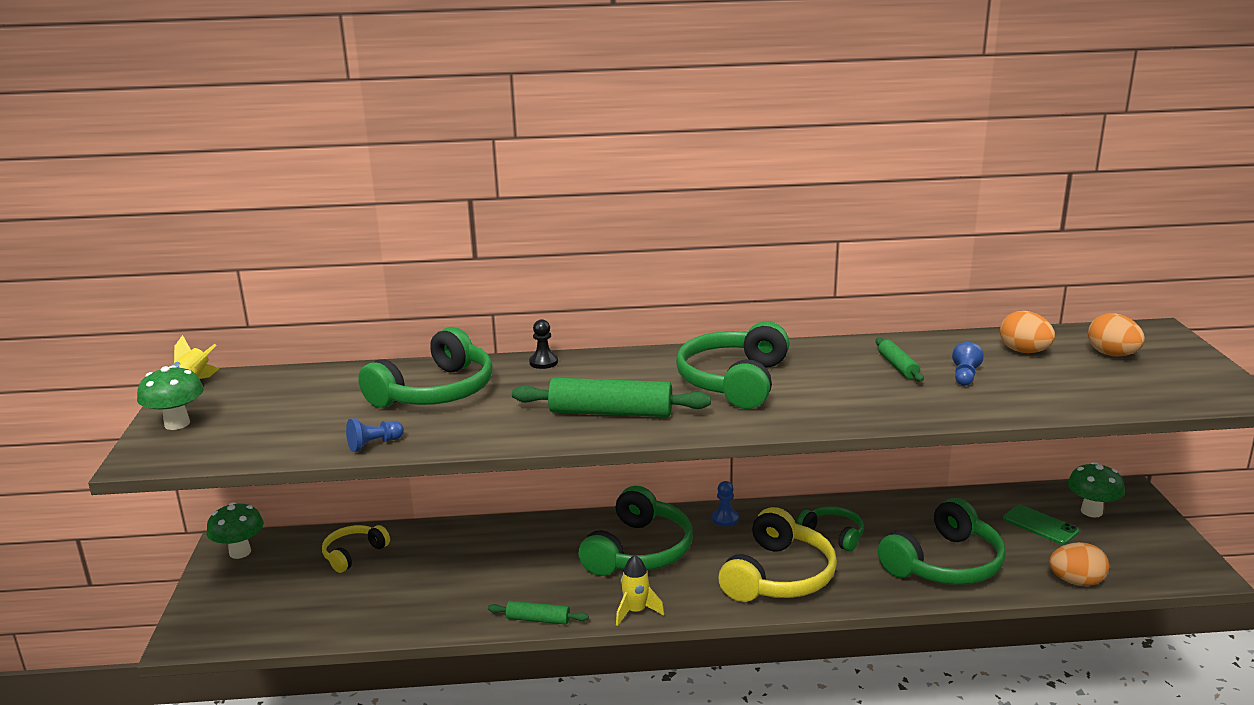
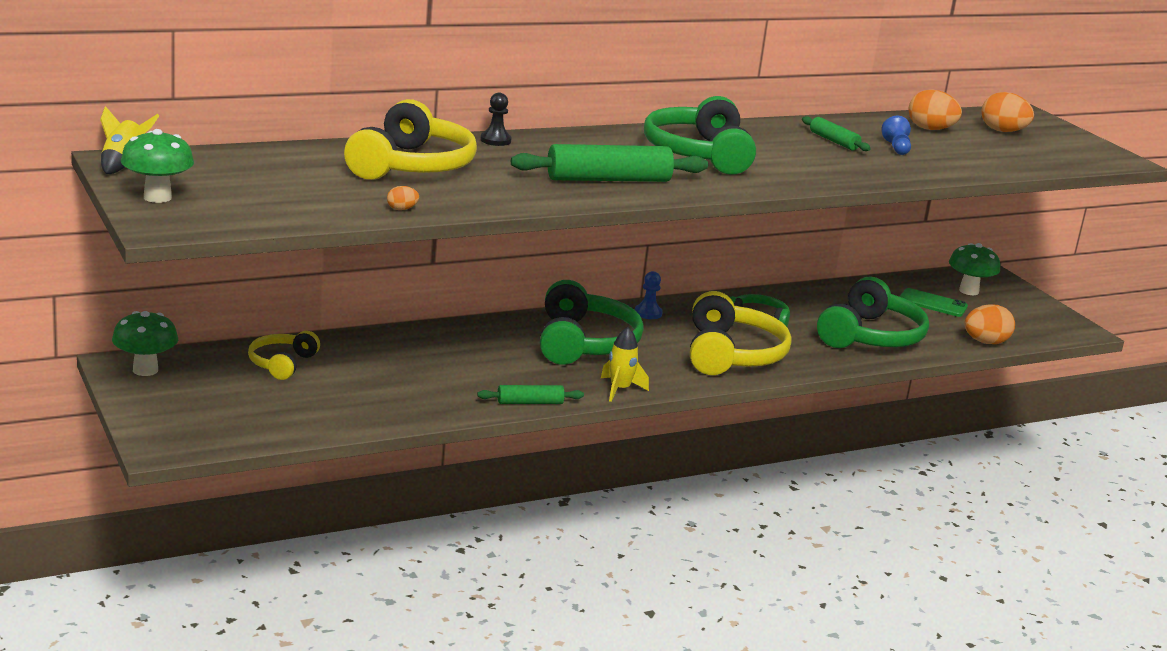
camera: 25 degrees left, 0 degrees up
(374, 444) = (402, 209): blue pawn -> orange egg
(436, 392) = (412, 166): green headphones -> yellow headphones

